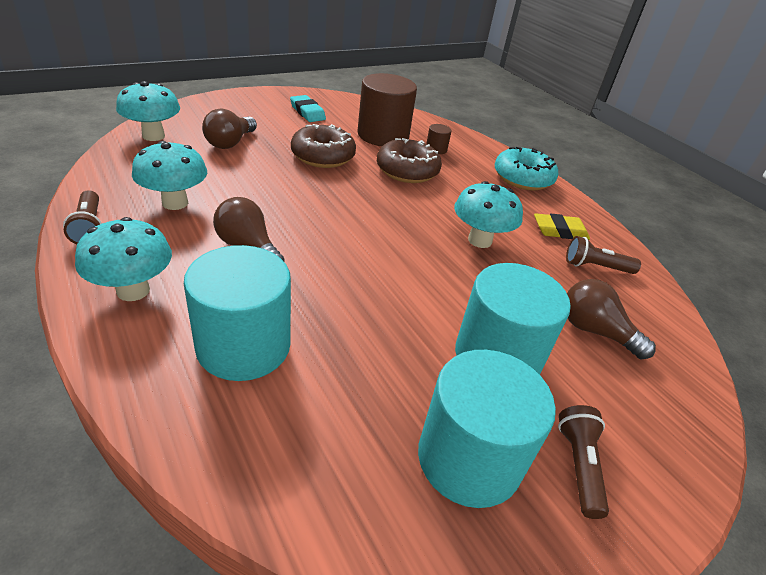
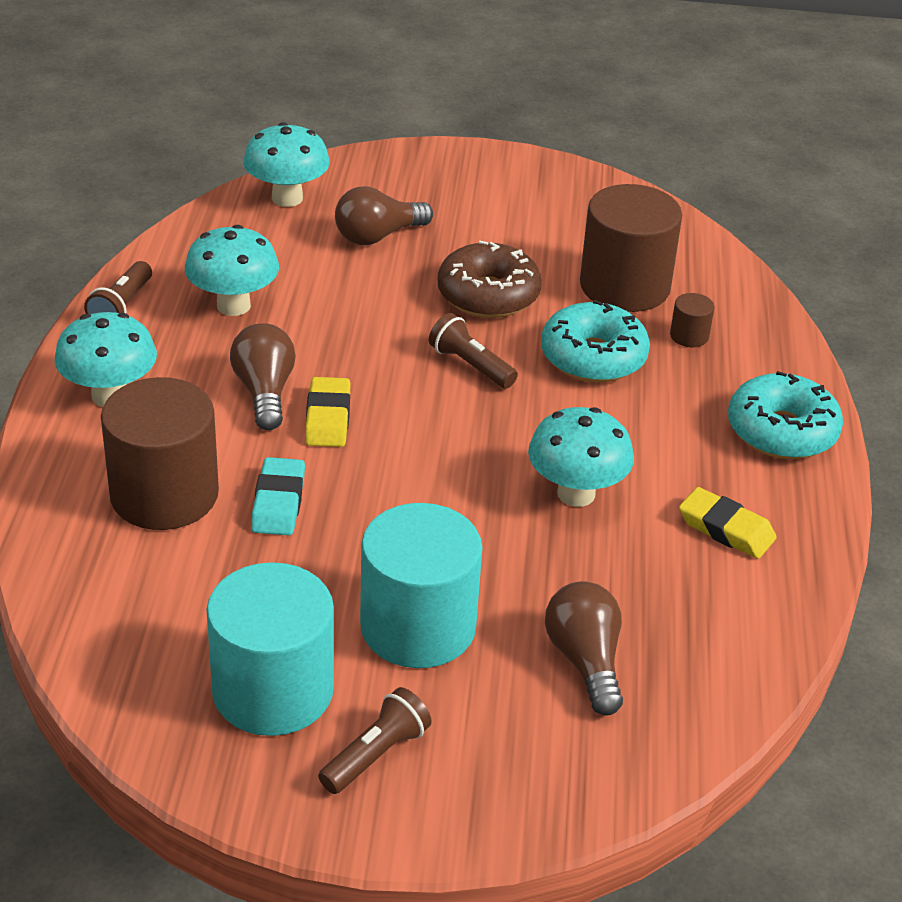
camera: 40 degrees right, 0 degrees up
(243, 346) = (164, 494): turquoise cylinder -> brown cylinder
(305, 249) = (328, 418): none -> yellow eraser
(307, 112) = (544, 211): turquoise eraser -> turquoise eraser (278, 502)
(407, 171) = (593, 357): brown donut -> turquoise donut
(595, 267) = (709, 596): brown flashlight -> brown flashlight (470, 365)

